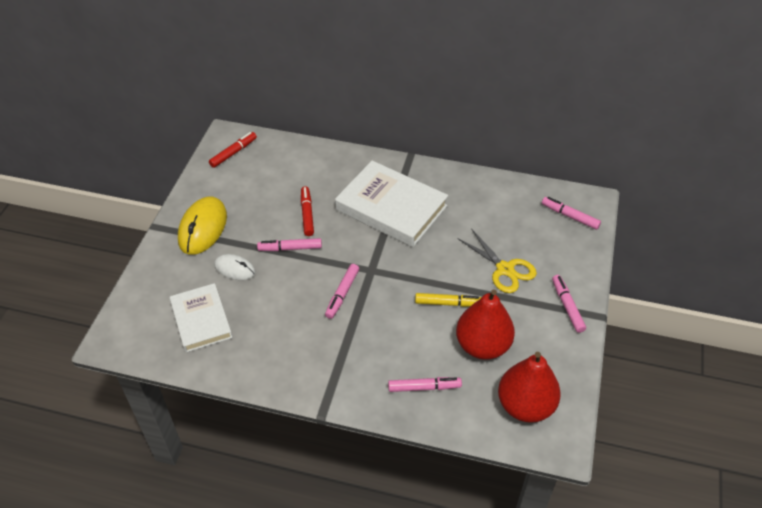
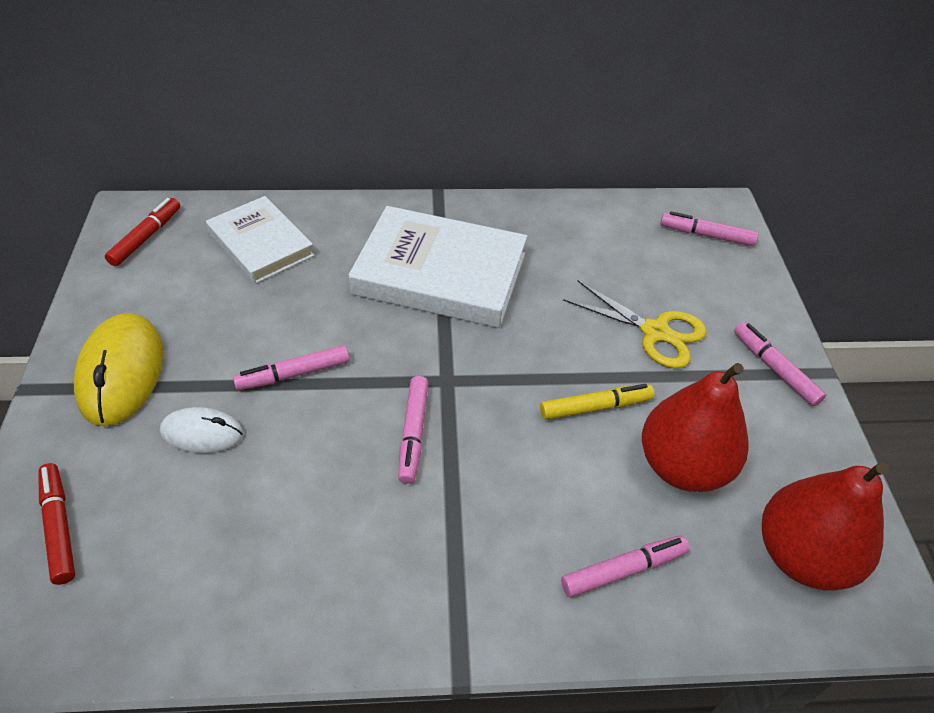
camera: 20 degrees left, 0 degrees up
(201, 320) = (161, 549): white book -> white book (261, 244)
(307, 214) = (305, 311): red marker -> red marker (59, 527)

